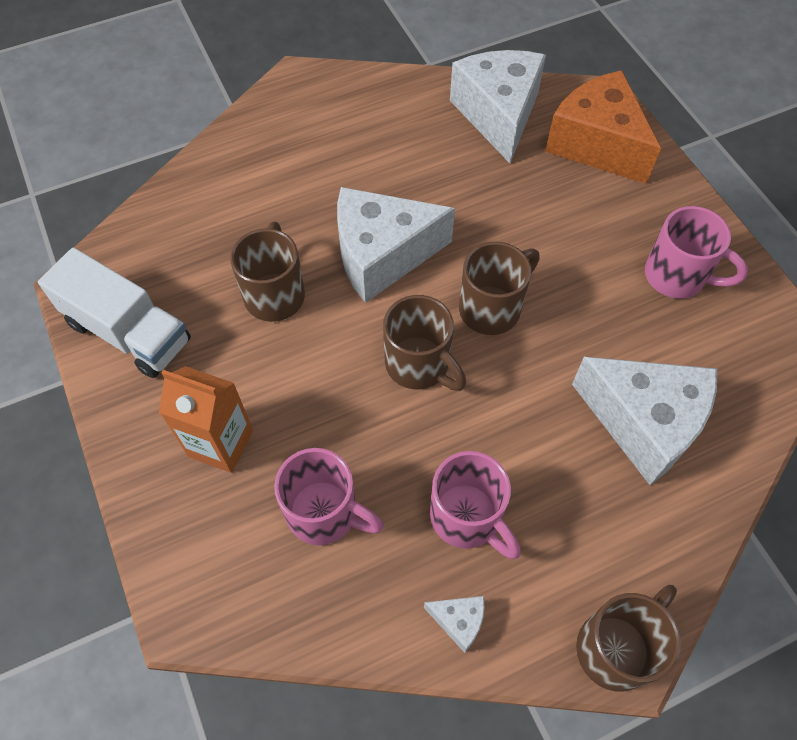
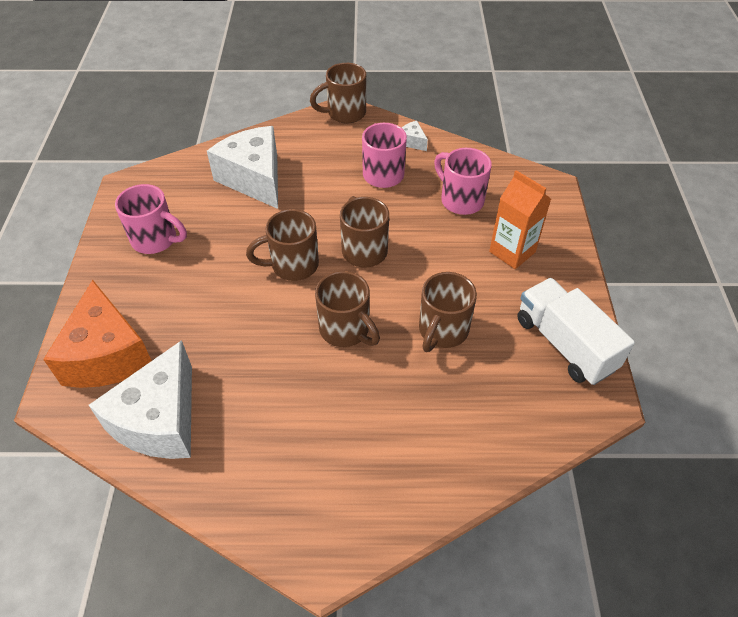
camera: 155 degrees left, 10 degrees down
(382, 255) = (346, 330): white cheese -> brown mug
(677, 276) = (156, 240): pink mug -> pink mug turned 150 degrees clockwise

